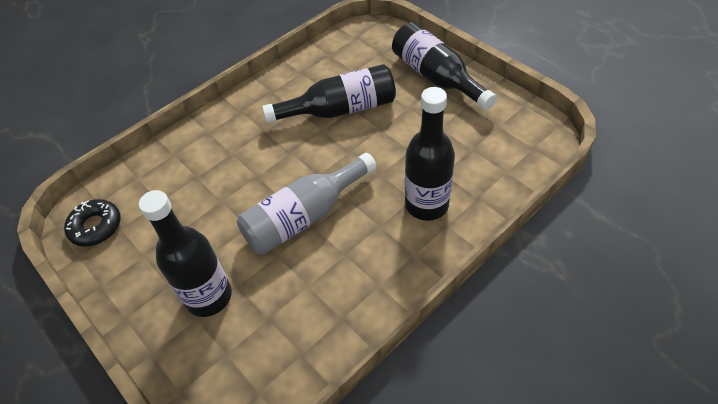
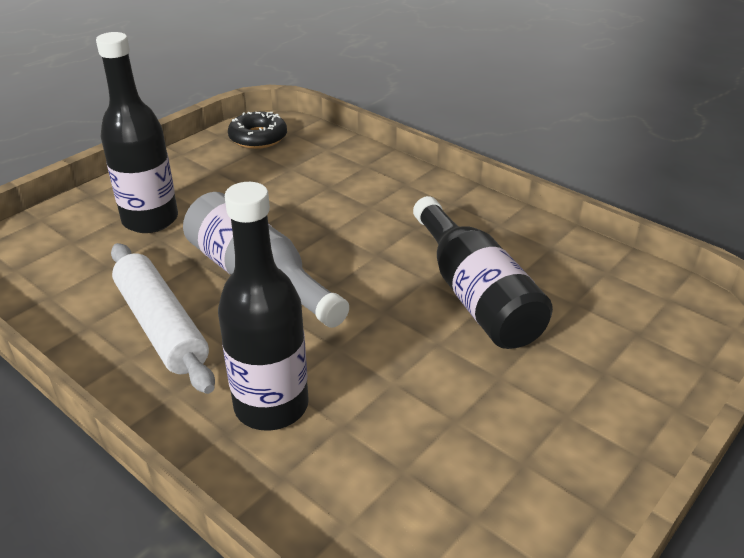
camera: 80 degrees right, 15 degrees down
(348, 270) = (161, 326): none -> white rolling pin
(436, 77) = (597, 414): black bottle -> none

